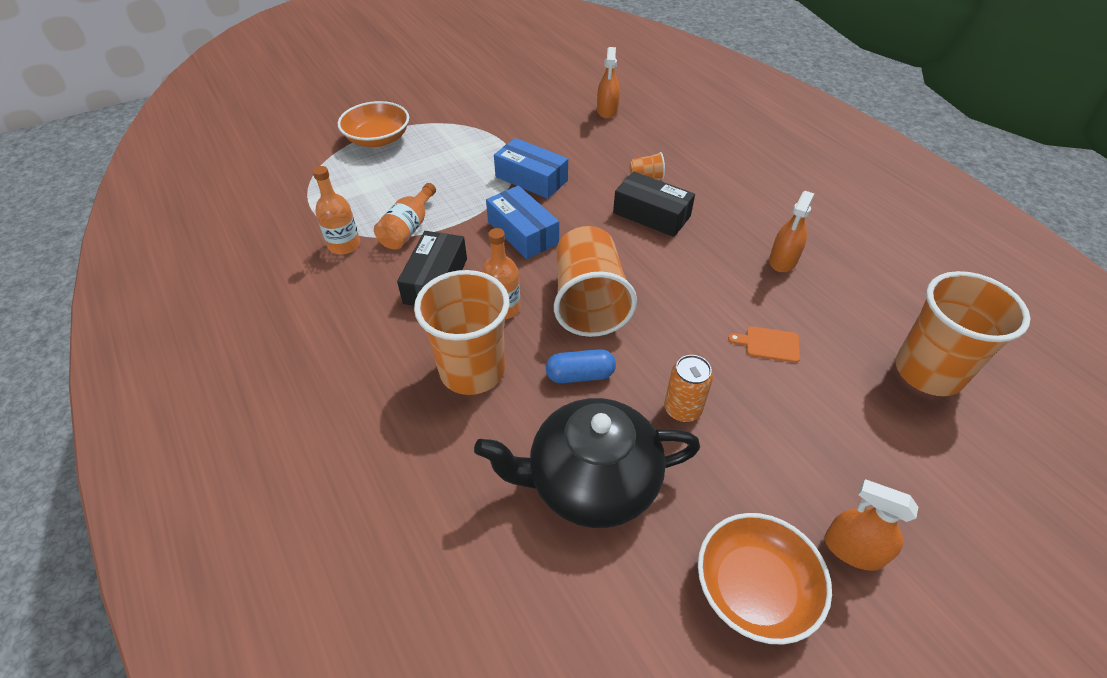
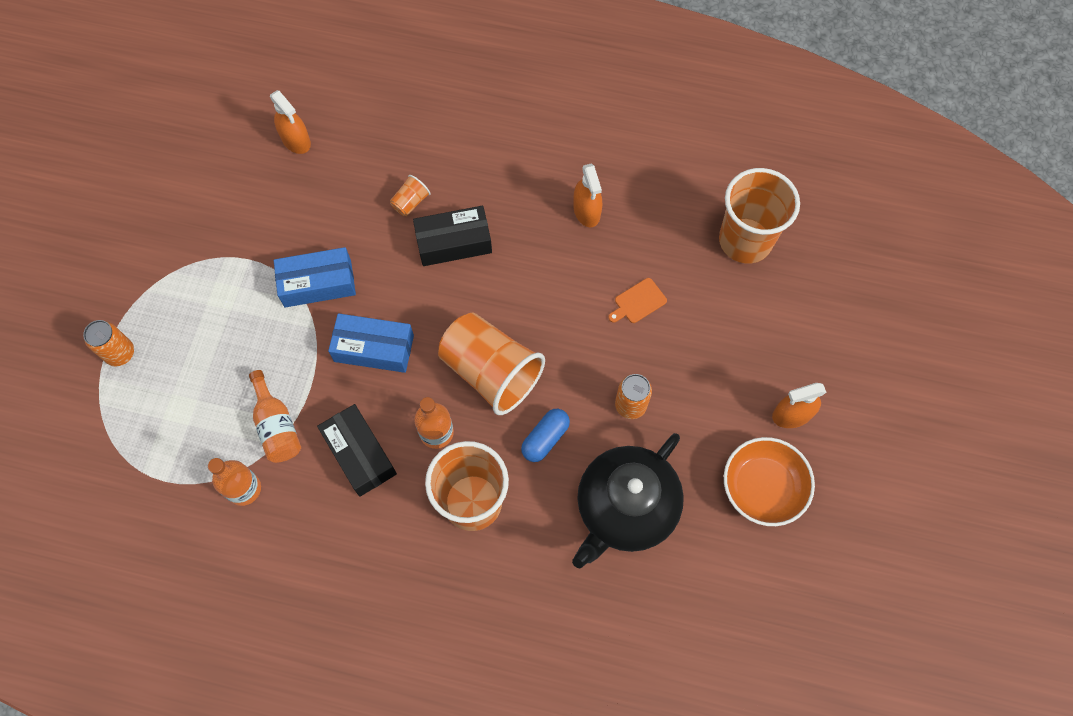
camera: 45 degrees left, 20 degrees up
(378, 139) = (120, 353): orange bowl -> orange can

